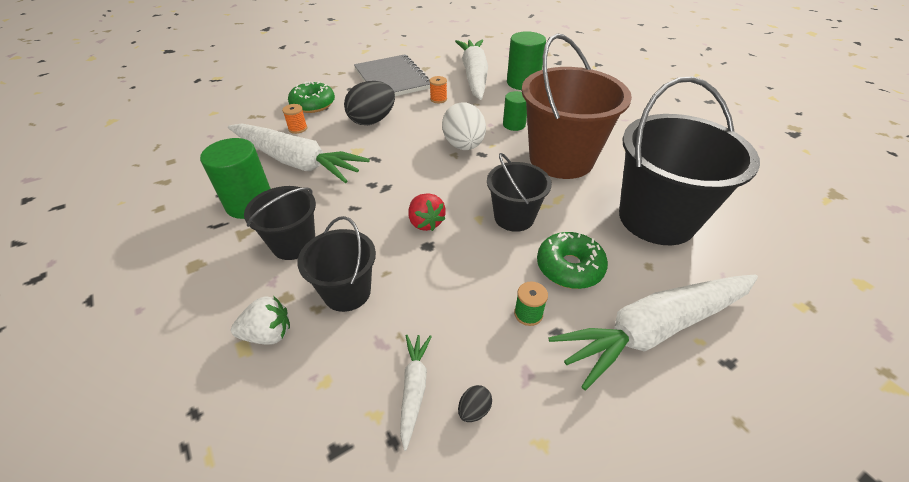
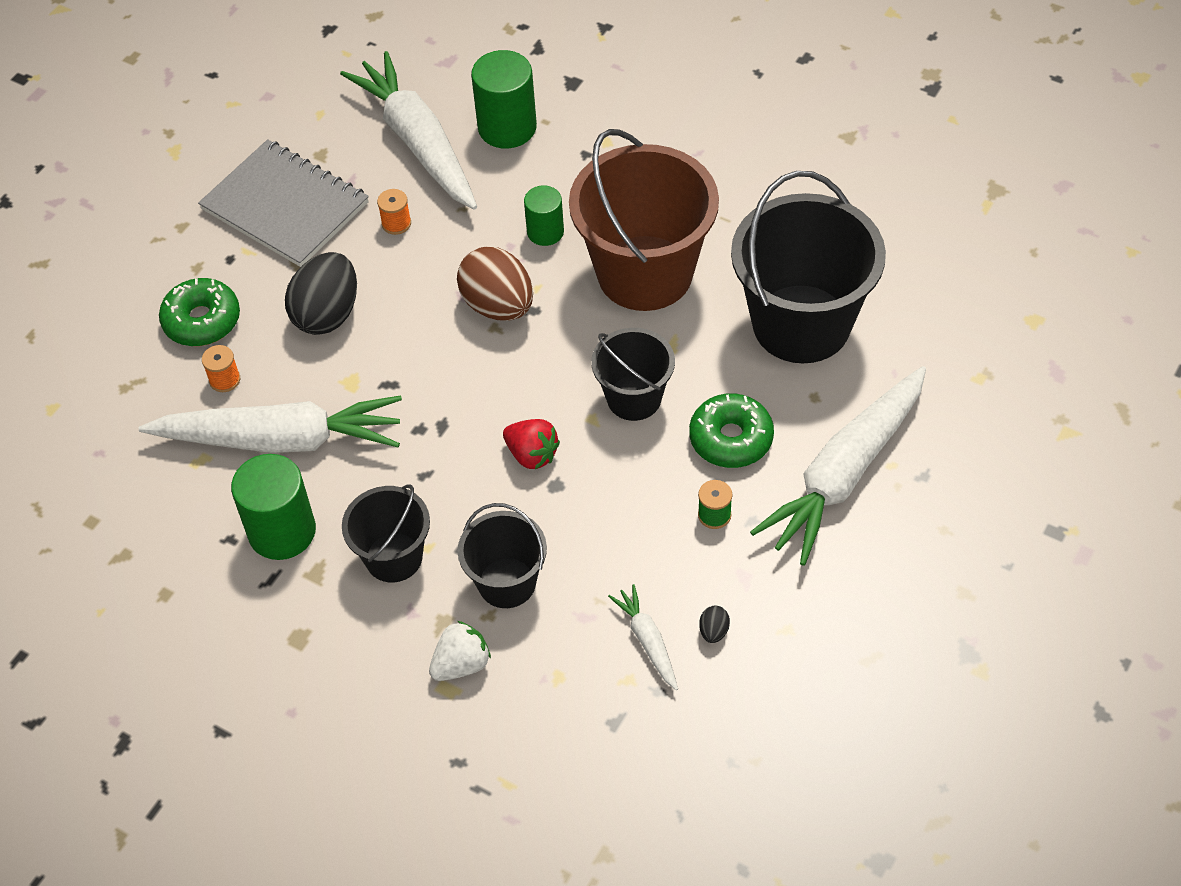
camera: 25 degrees left, 10 degrees up
(464, 146) = (498, 306): white egg -> brown egg

